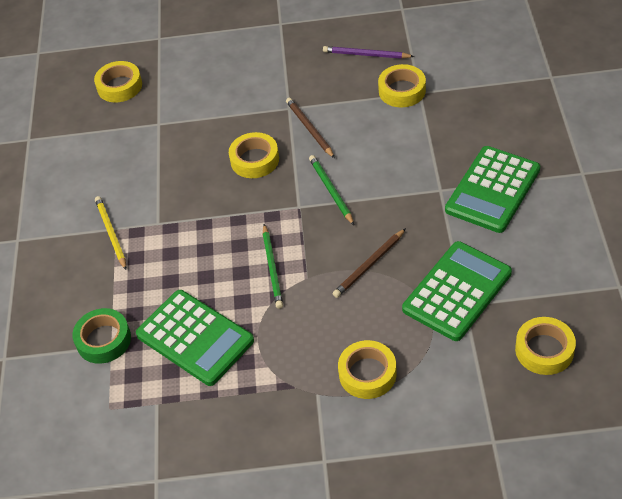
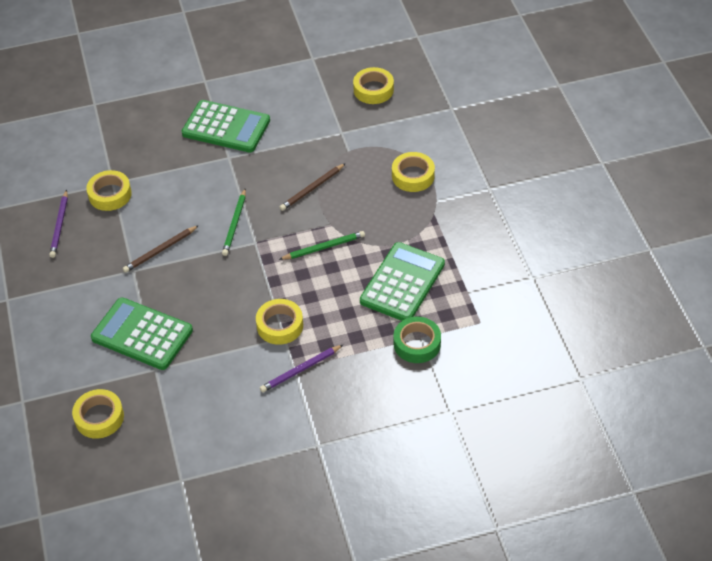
camera: 105 degrees left, 0 degrees up
(111, 233) = (300, 370): yellow pencil -> purple pencil
(254, 160) = (201, 283): yellow tape -> yellow tape (280, 325)
(331, 191) = (235, 224): green pencil -> green pencil turned 45 degrees counterclockwise
(369, 265) = (312, 189): brown pencil -> brown pencil turned 105 degrees clockwise
(457, 291) = (330, 137): green calculator -> green calculator (142, 334)

